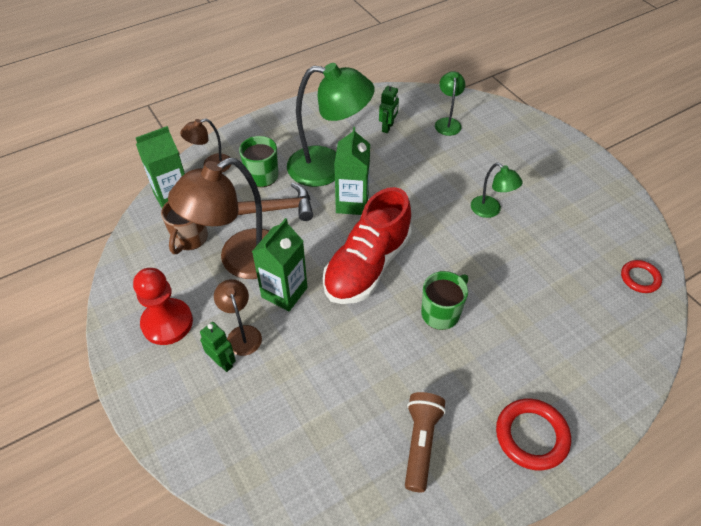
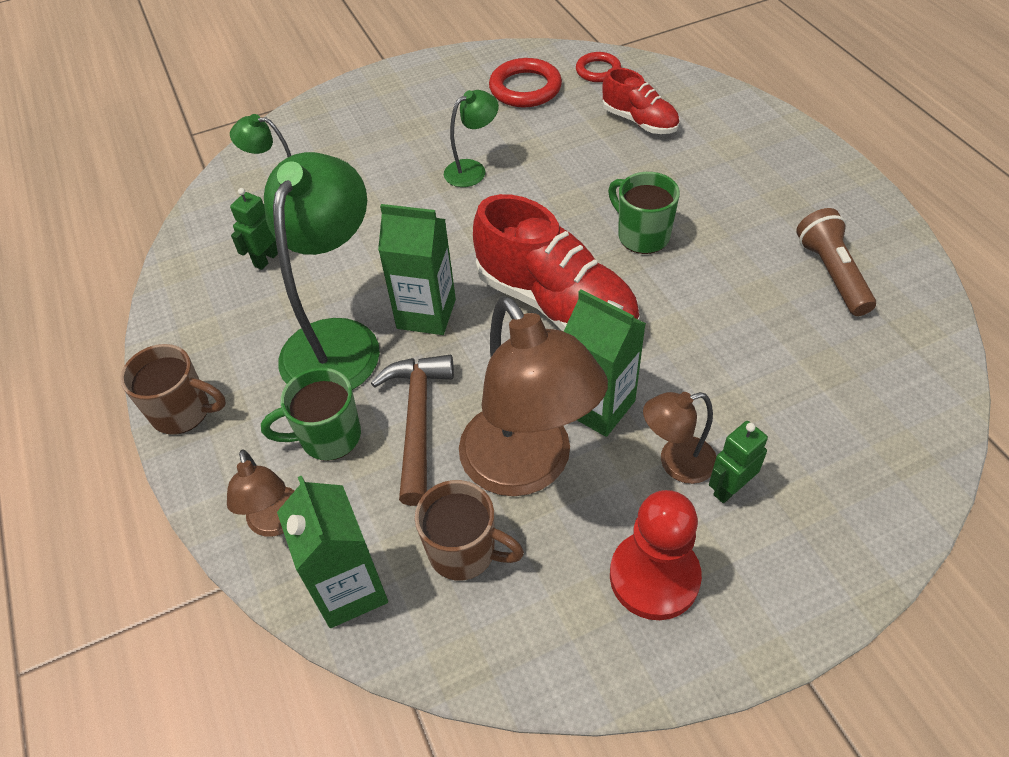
camera: 80 degrees left, 0 degrees up
(277, 119) = (183, 412): none -> brown mug
(388, 127) = (266, 259): green robot -> green robot turned 90 degrees counterclockwise
(420, 443) = (831, 273): brown flashlight -> brown flashlight turned 60 degrees clockwise
(531, 436) = (808, 182): red ring -> red ring (525, 88)
(578, 309) = (639, 121): none -> red shoe

